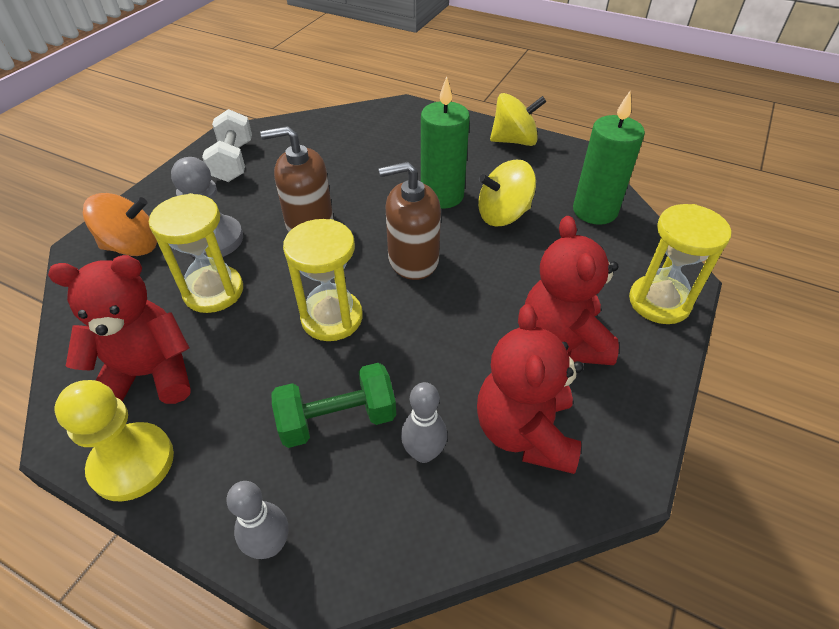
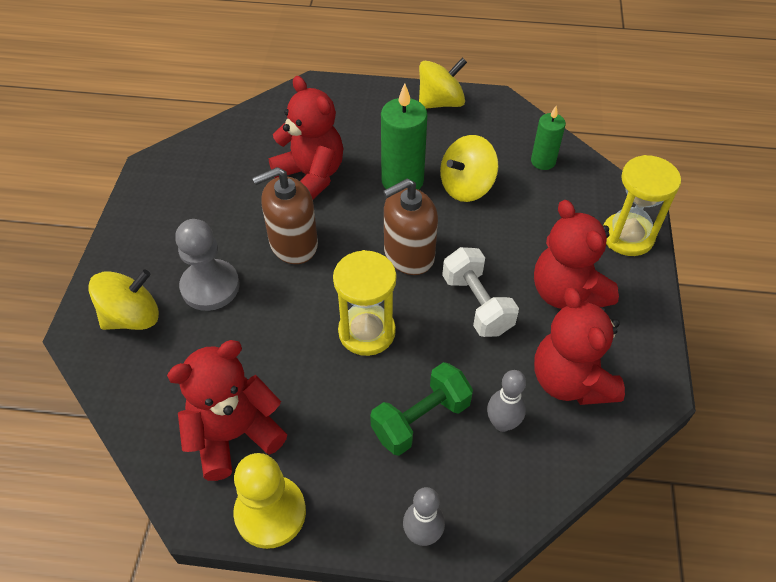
camera: 20 degrees left, 5 degrees up
(132, 246) = (132, 317): orange spinning top -> yellow spinning top
(213, 291) = (243, 339): yellow hourglass -> none
(233, 162) = (176, 196): white dumbbell -> white dumbbell (477, 304)
(359, 173) = (311, 176): none -> red teddy bear
(595, 211) = (543, 161): green candle -> green candle, size x0.60

